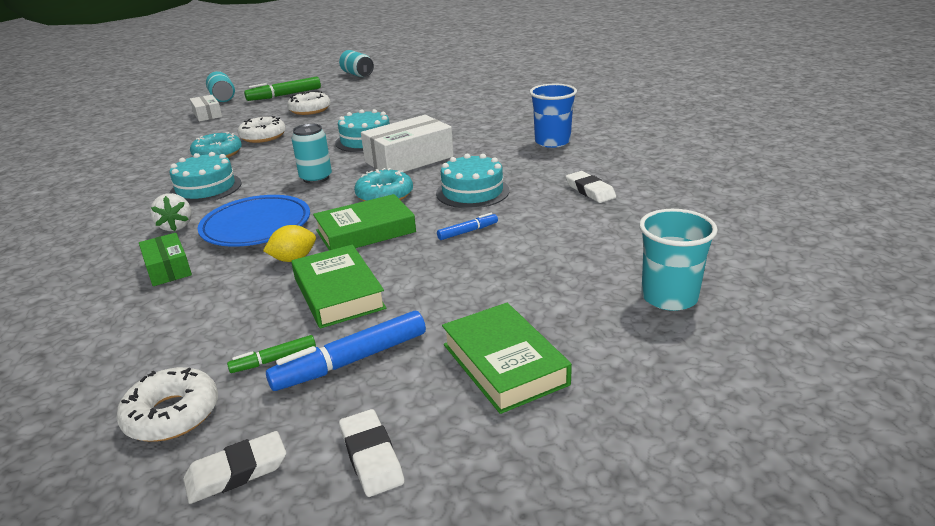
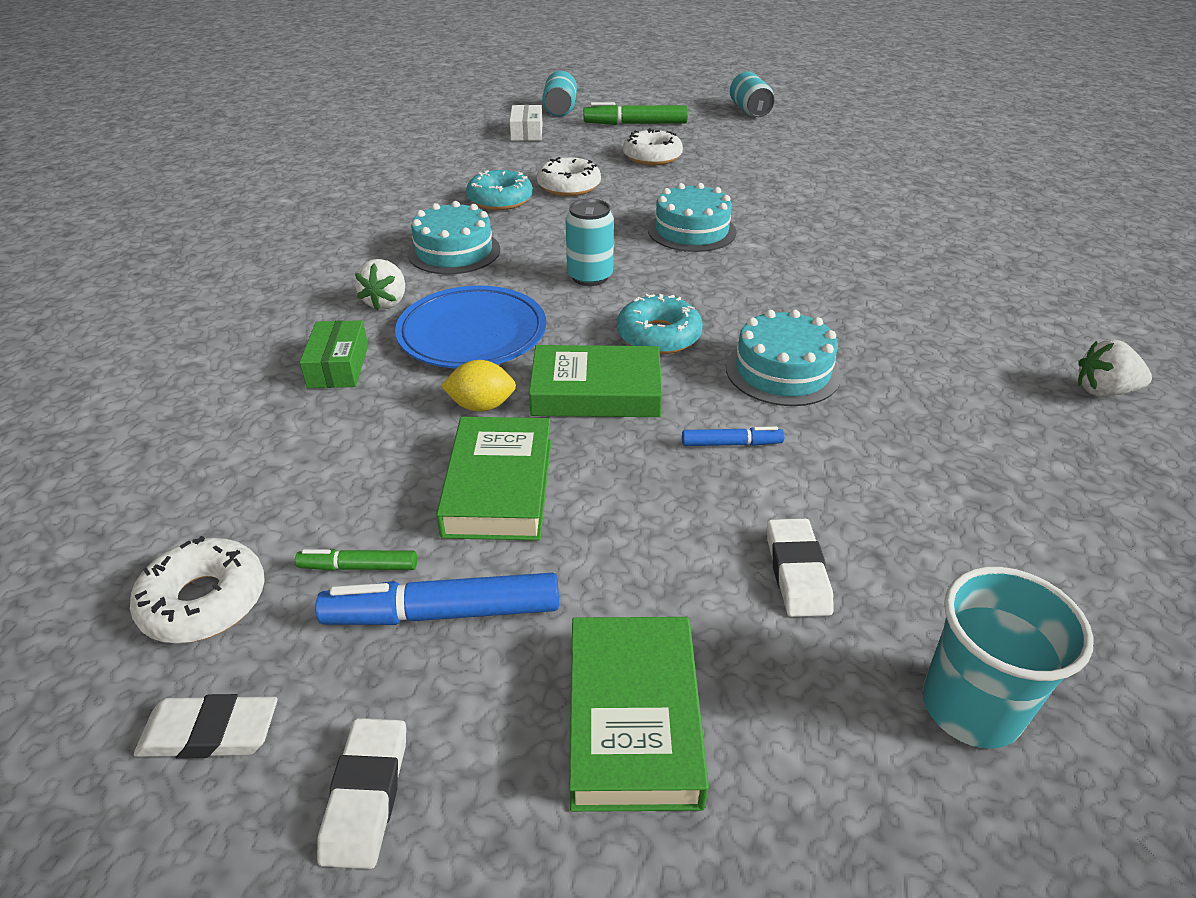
camera: 25 degrees right, 10 degrees up
(409, 159) = (729, 282): white box -> none
(552, 142) = (962, 314): blue cup -> none
(590, 191) = (966, 431): white eraser -> white eraser (797, 572)
(644, 156) = (1103, 391): none -> white strawberry

